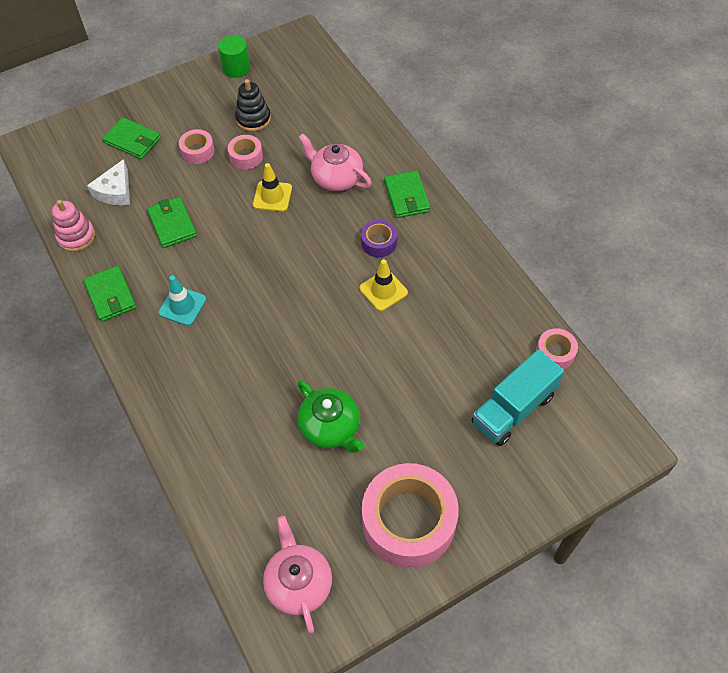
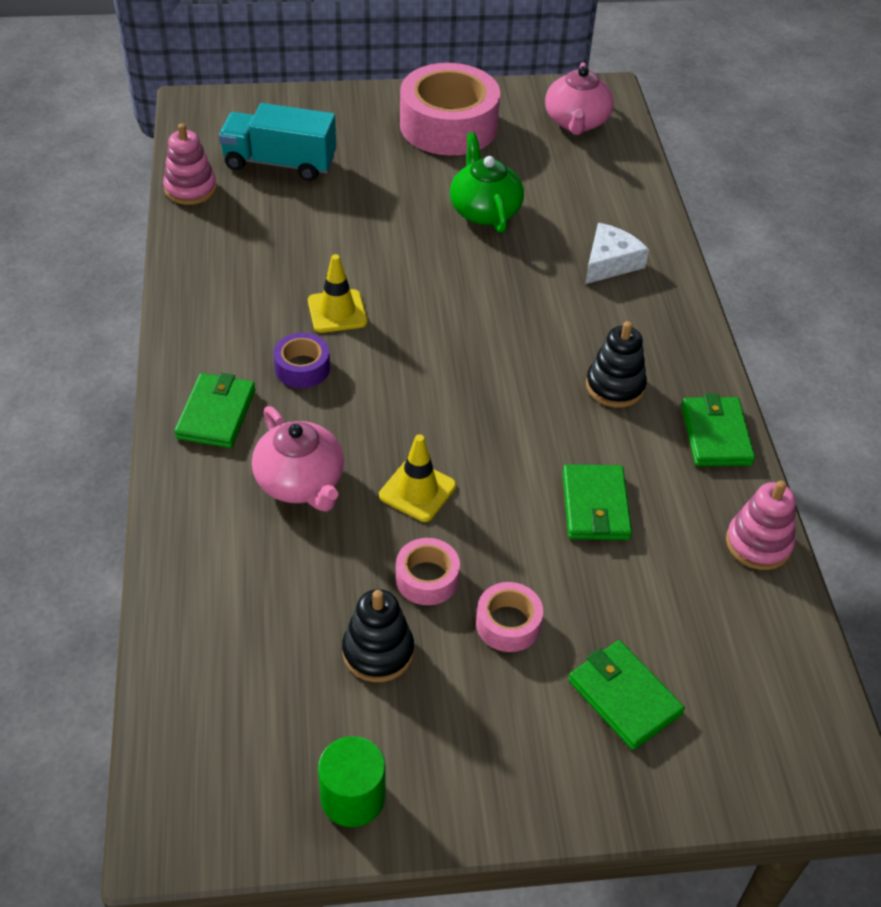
camera: 160 degrees left, 10 degrees down
(115, 191) = (678, 601): white cheese -> white cheese (610, 262)
(182, 306) = (615, 386): turquoise traffic cone -> black stacking toy
(513, 409) = (279, 163): turquoise truck -> turquoise truck turned 150 degrees counterclockwise
(555, 353) = (190, 189): pink tape -> pink stacking toy

